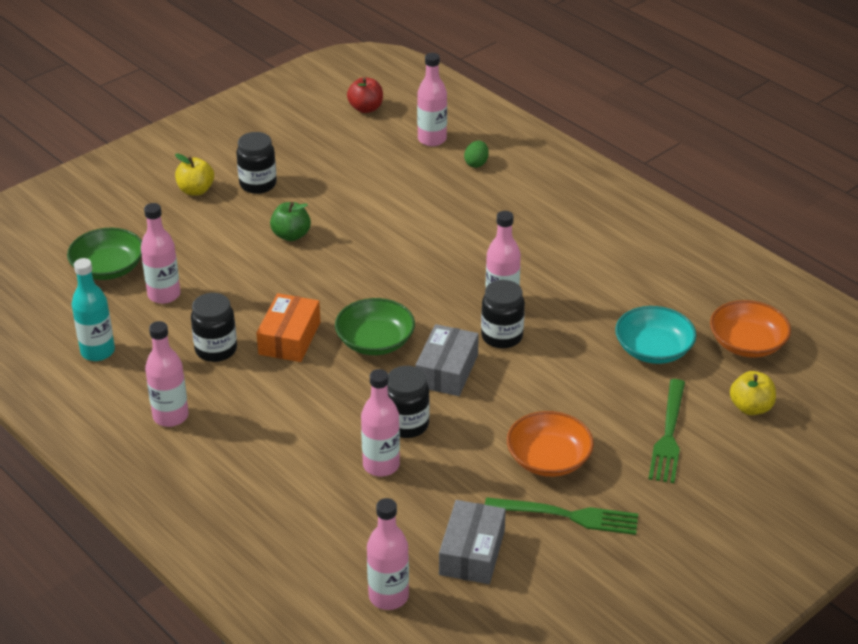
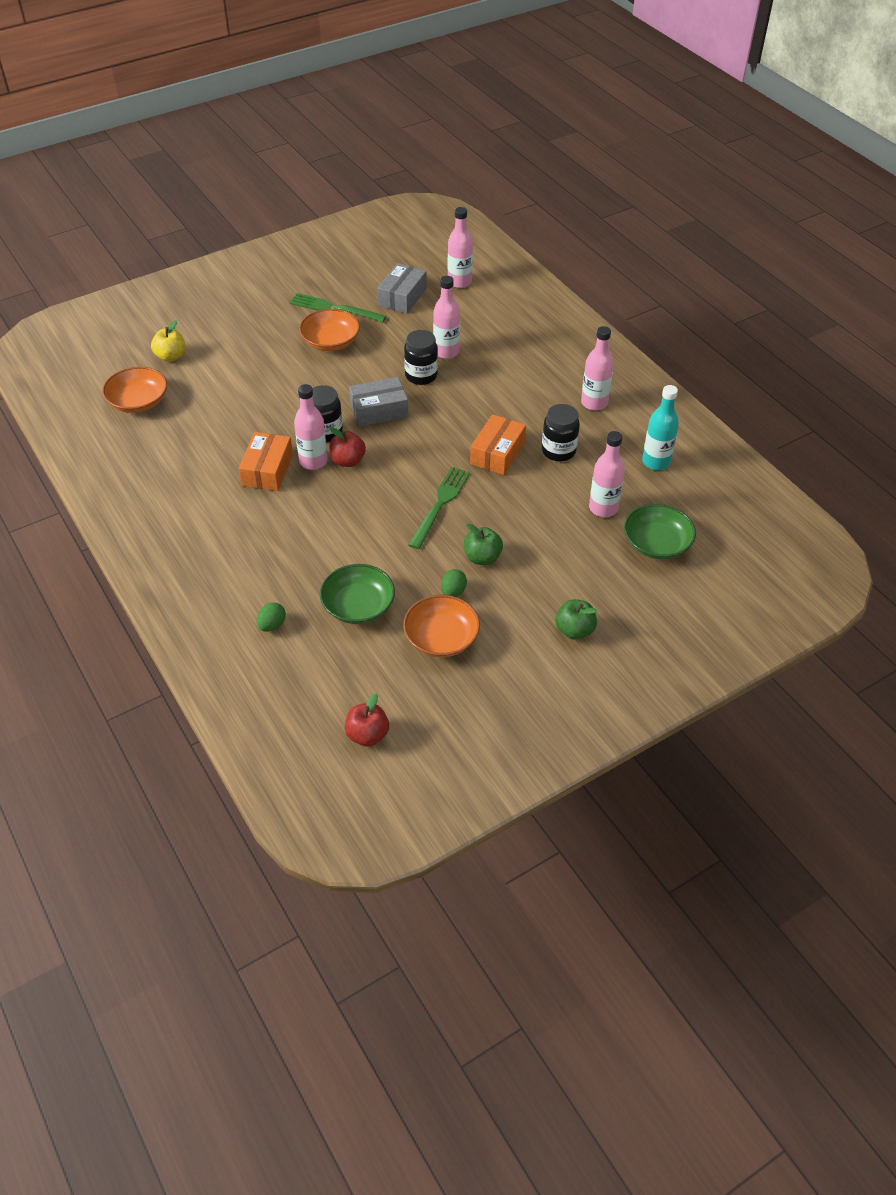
camera: 170 degrees left, 10 degrees up
(196, 190) = (574, 630): yellow apple -> green apple
(258, 184) = (508, 629): black jar -> none
(315, 205) = (453, 592): none -> green egg
(319, 171) = (441, 638): none -> orange bowl
(375, 341) = (428, 441): green bowl -> green bowl (358, 606)
(432, 139) = (306, 669): pink bottle -> none
(447, 371) = (379, 410): grey box -> grey box turned 45 degrees clockwise
(462, 308) = (348, 461): none -> red apple
(549, 288) = (267, 470): none -> orange box
(653, 349) = (213, 406): turquoise bowl -> none
(668, 436) = (240, 346): green fork -> green fork (440, 504)

